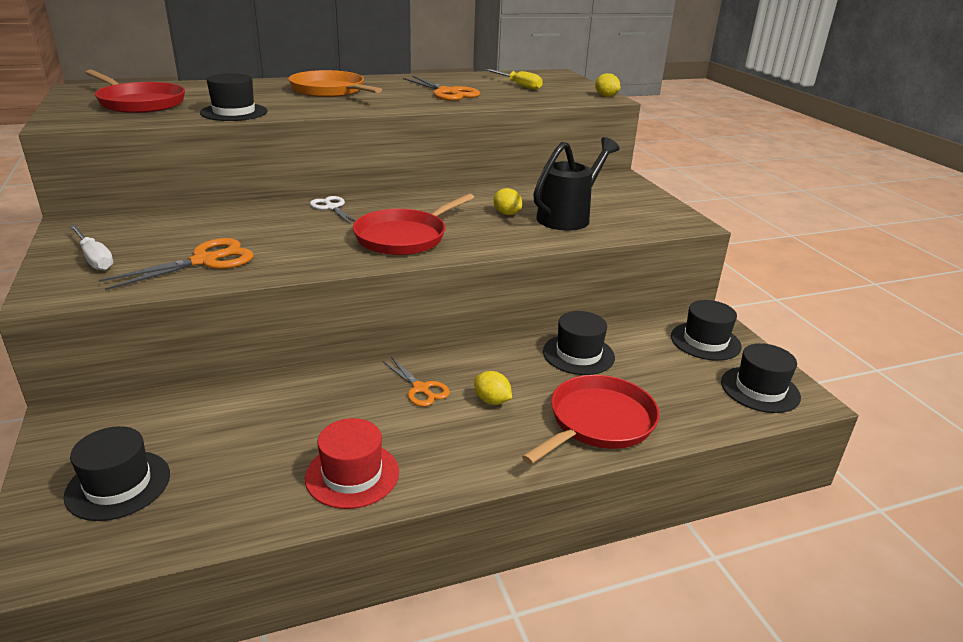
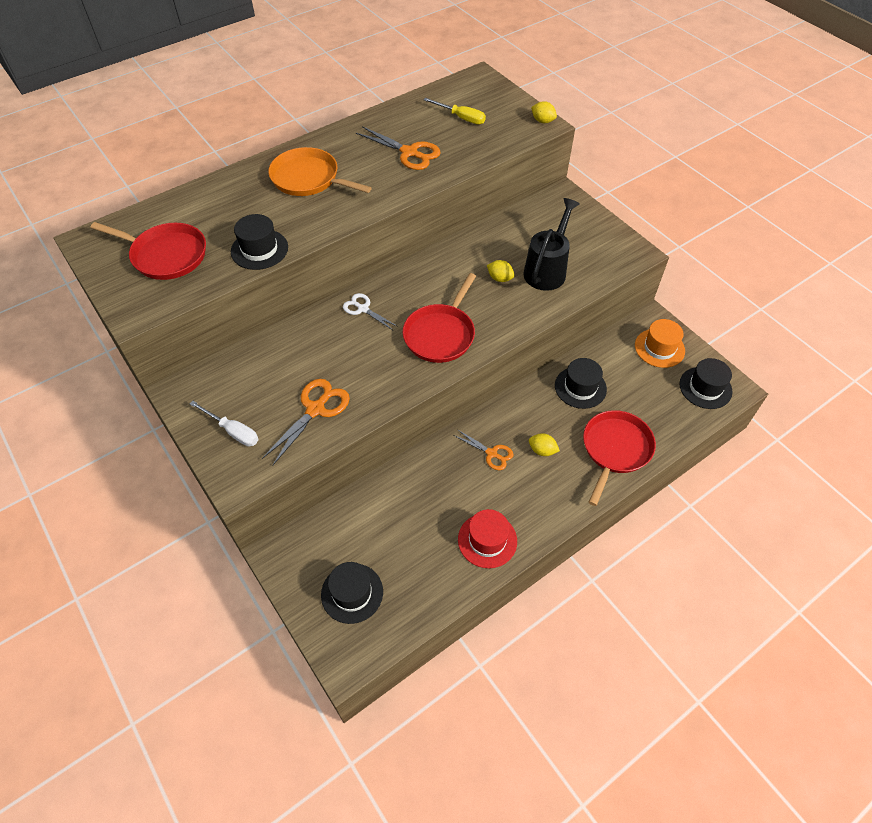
camera: 15 degrees left, 25 degrees up
(705, 341) = (659, 348): black hat -> orange hat

